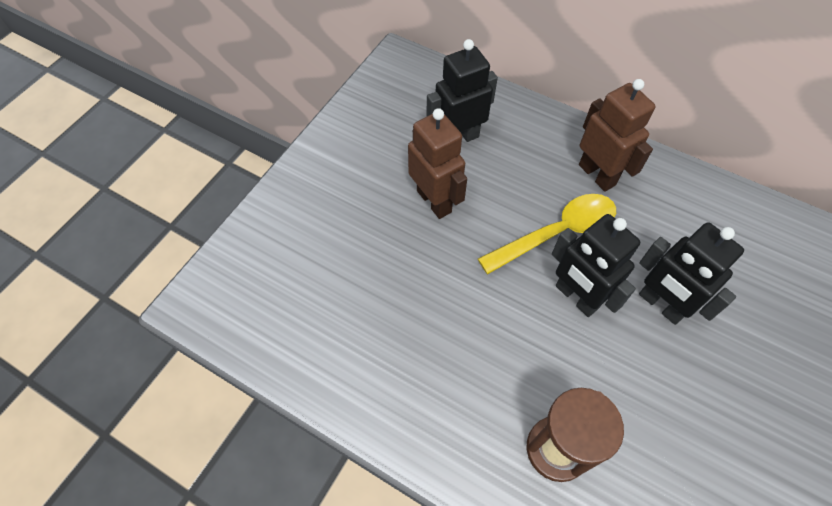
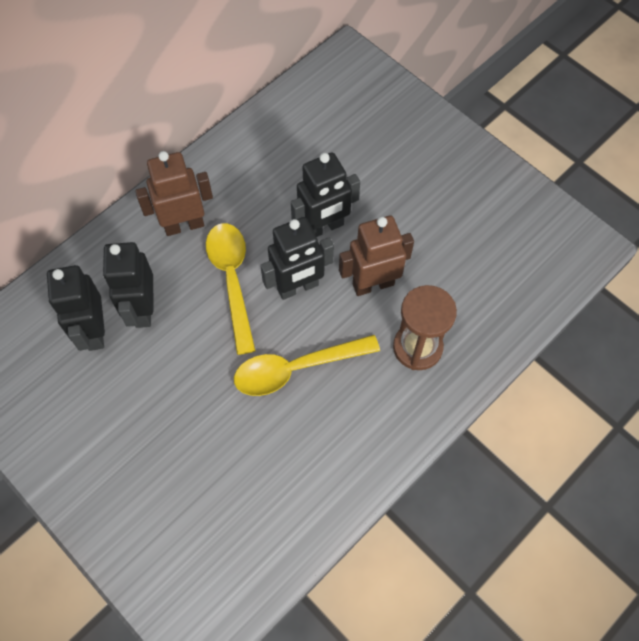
camera: 75 degrees left, 5 degrees up
(434, 201) = (160, 375): brown robot -> brown robot (373, 284)
(483, 320) = (296, 368): none -> yellow spoon
(494, 168) = (142, 309): none -> black robot

